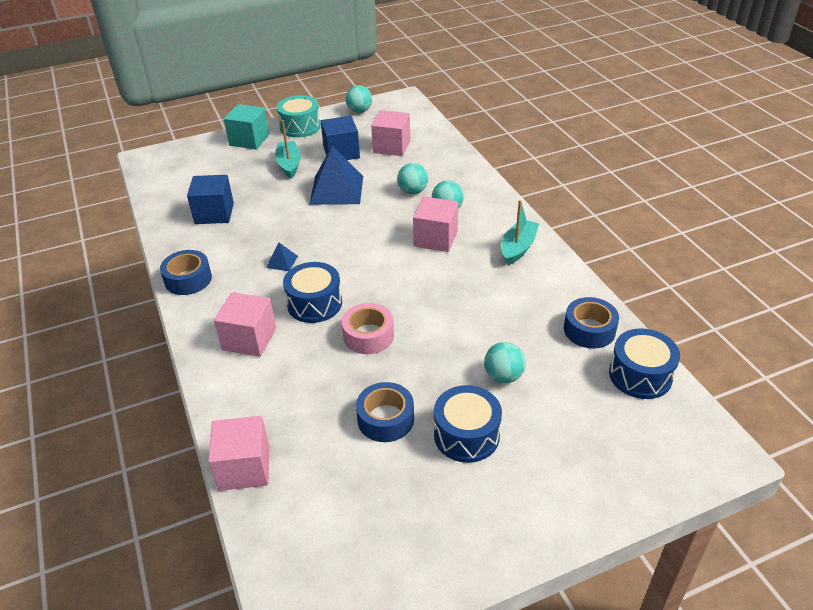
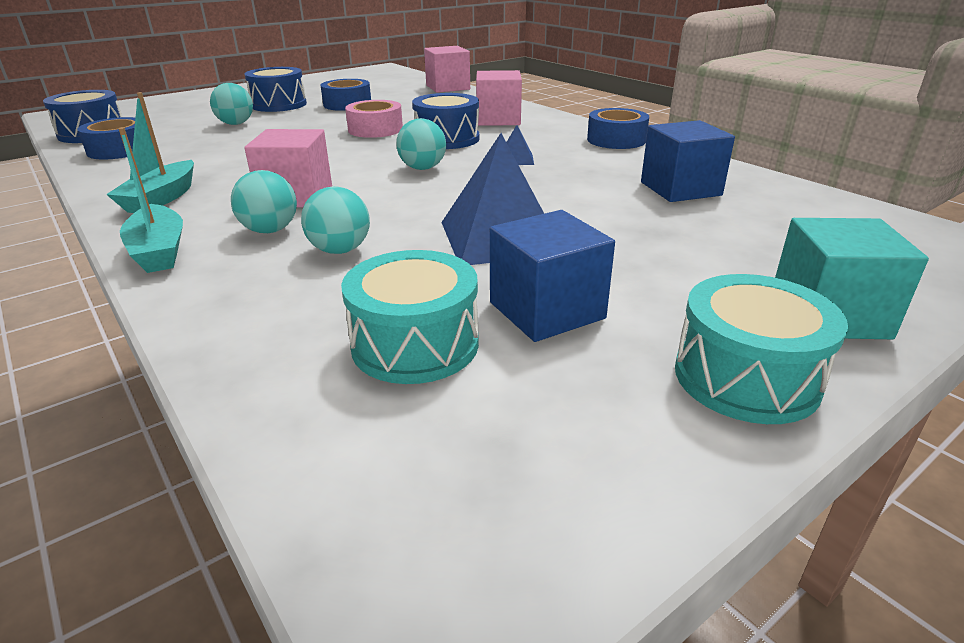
camera: 165 degrees right, 10 degrees down
(289, 164) = (647, 269): turquoise boat -> turquoise boat (159, 251)
(359, 111) = (602, 488): turquoise ball -> turquoise ball (422, 168)
(391, 146) = (415, 344): pink cube -> turquoise drum

